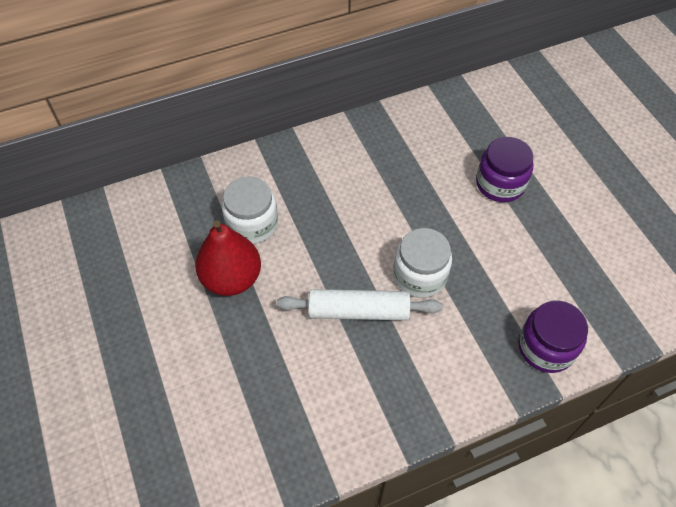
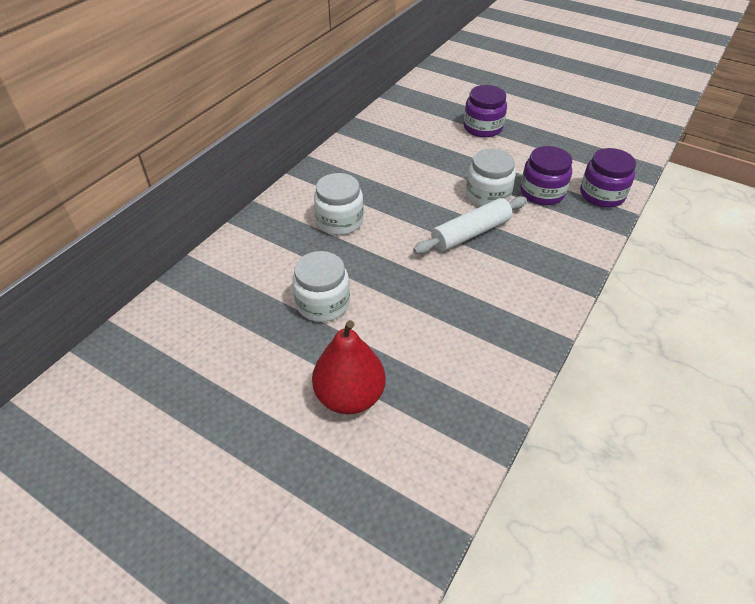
camera: 35 degrees left, 10 degrees down
(161, 306) = (323, 303): none -> white jar
(231, 278) = (360, 259): red pear -> red pear (349, 396)
(481, 305) = (542, 192): none -> purple jar

